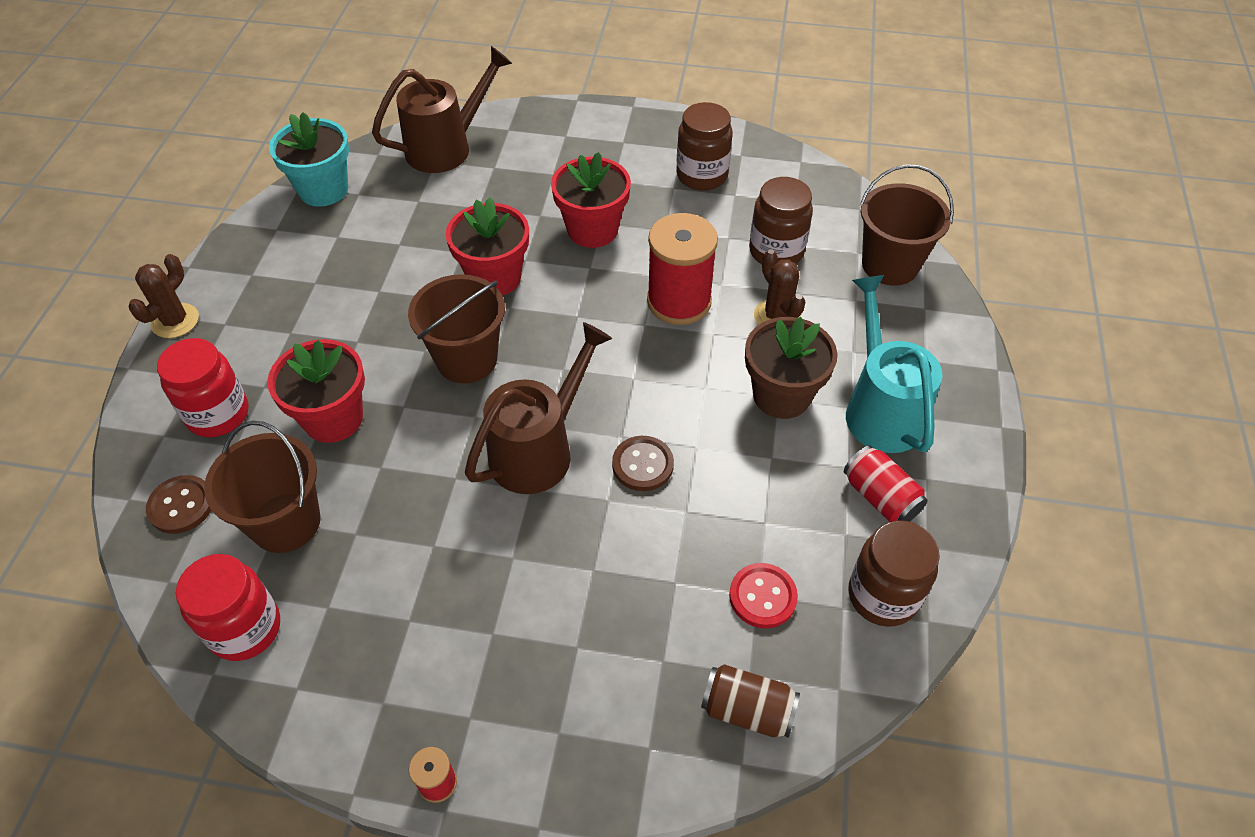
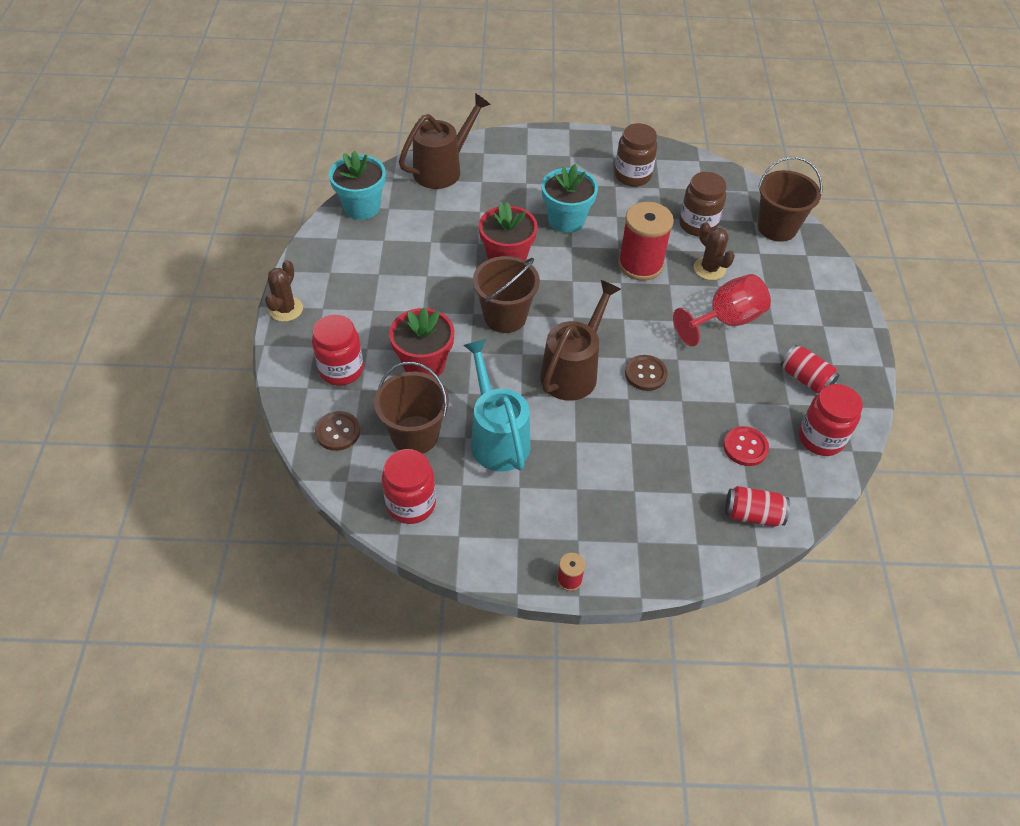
camera: 10 degrees left, 0 degrees up
(592, 230) = (566, 220): red flower pot -> turquoise flower pot
(747, 710) = (752, 515): brown can -> red can
(781, 395) = (725, 320): brown flower pot -> red goblet
(880, 408) = (792, 322): turquoise watering can -> turquoise watering can (496, 437)
(882, 596) = (820, 438): brown jar -> red jar

